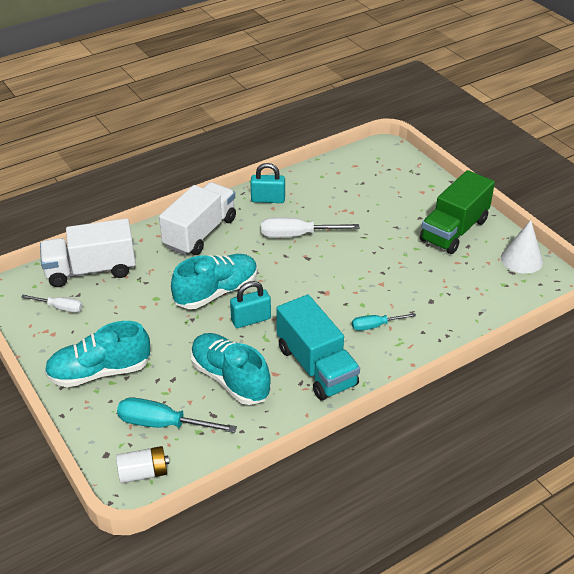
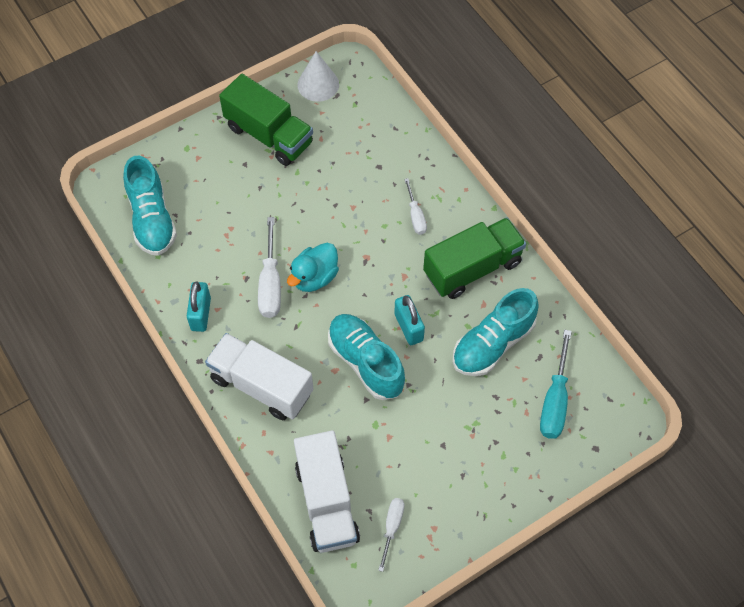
camera: 90 degrees left, 20 degrees up
(100, 372) = (490, 469): turquoise shoe -> turquoise shoe (152, 219)
(143, 473) = (613, 412): white battery -> none
(303, 260) = (314, 277): none -> turquoise duck
(316, 366) = (472, 268): turquoise truck -> green truck
(375, 326) = (415, 216): turquoise screwdriver -> white screwdriver

